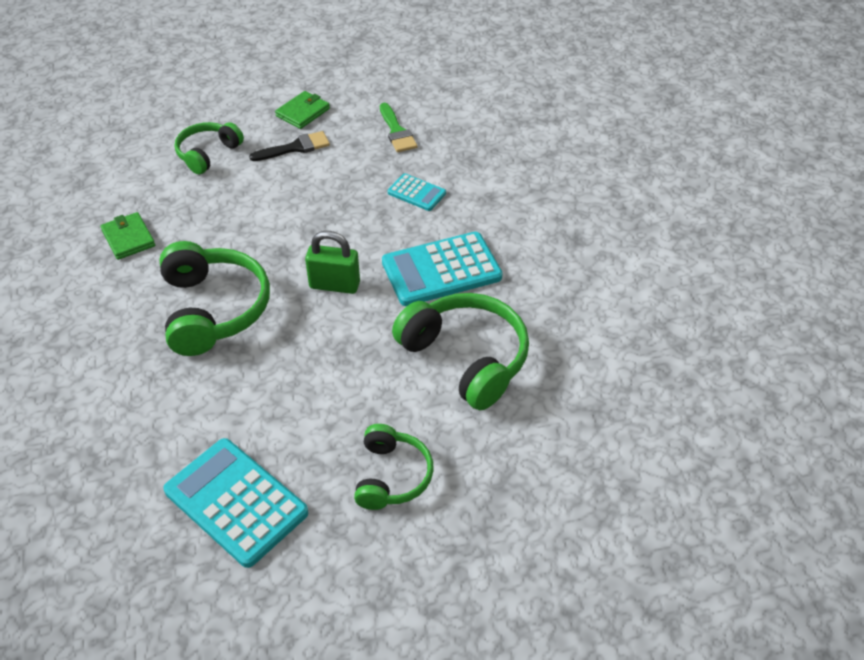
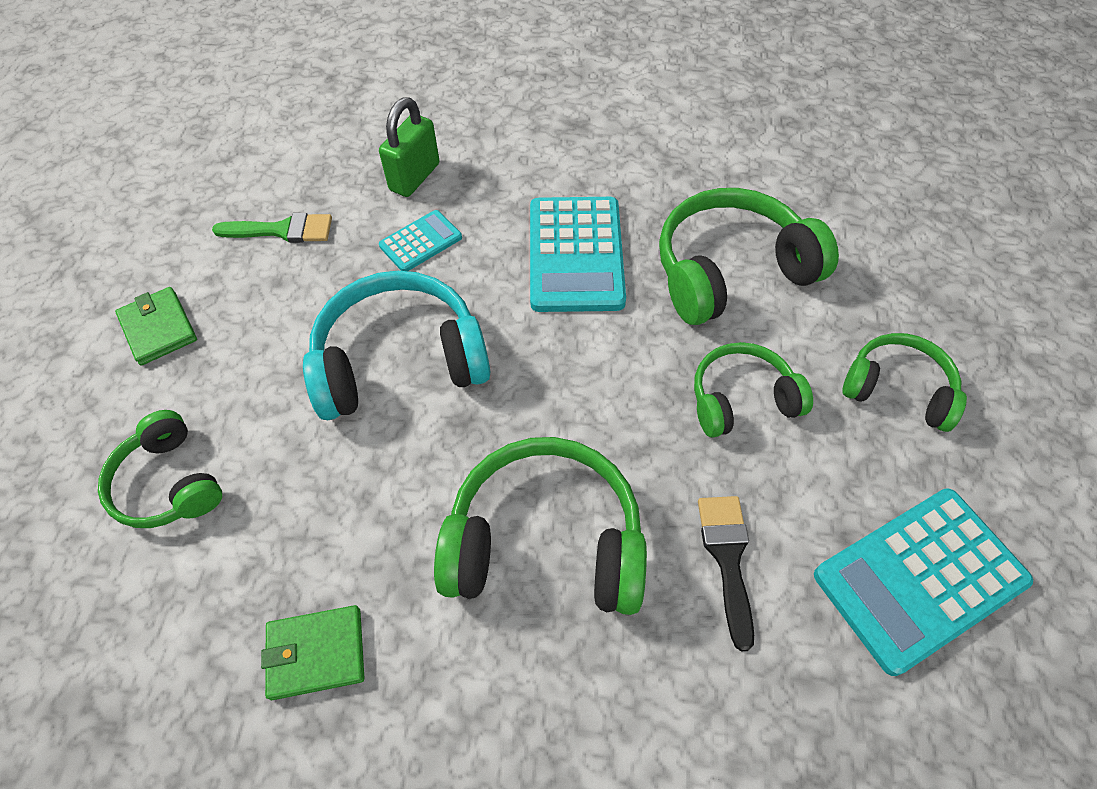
camera: 70 degrees left, 10 degrees up
(295, 147) = (237, 356): black brush -> black brush (727, 557)
(317, 212) = (399, 361): none -> turquoise headphones
(334, 285) = (556, 374): green padlock -> green padlock (414, 177)
(349, 384) = (741, 399): none -> green headphones

